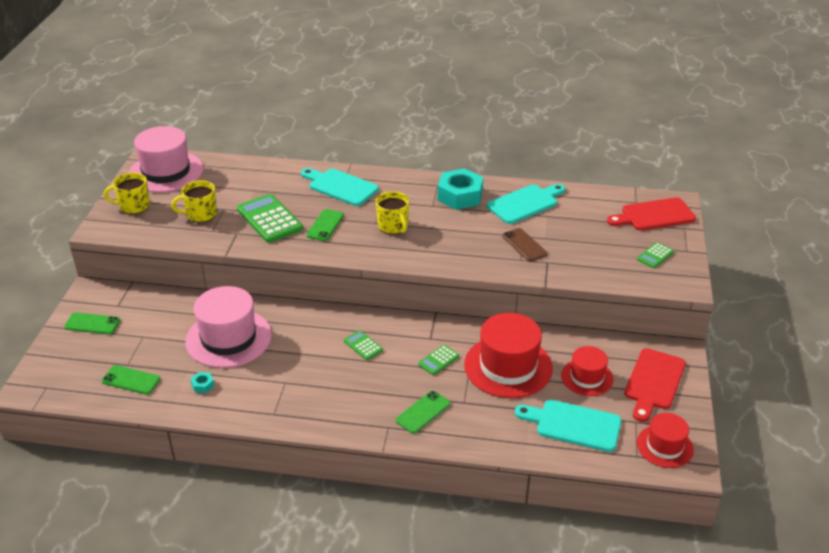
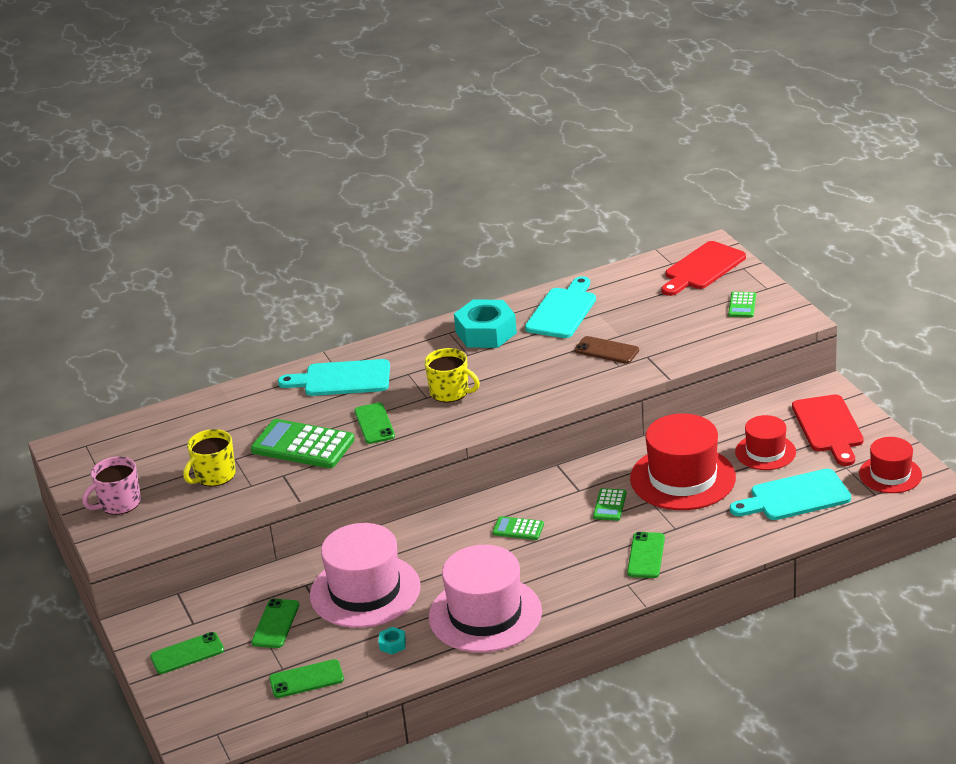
camera: 30 degrees left, 5 degrees down
(134, 206) = (119, 503): yellow mug -> pink mug
(157, 332) = (275, 624): none -> green phone
(166, 172) = (108, 453): pink hat -> pink hat (485, 614)

